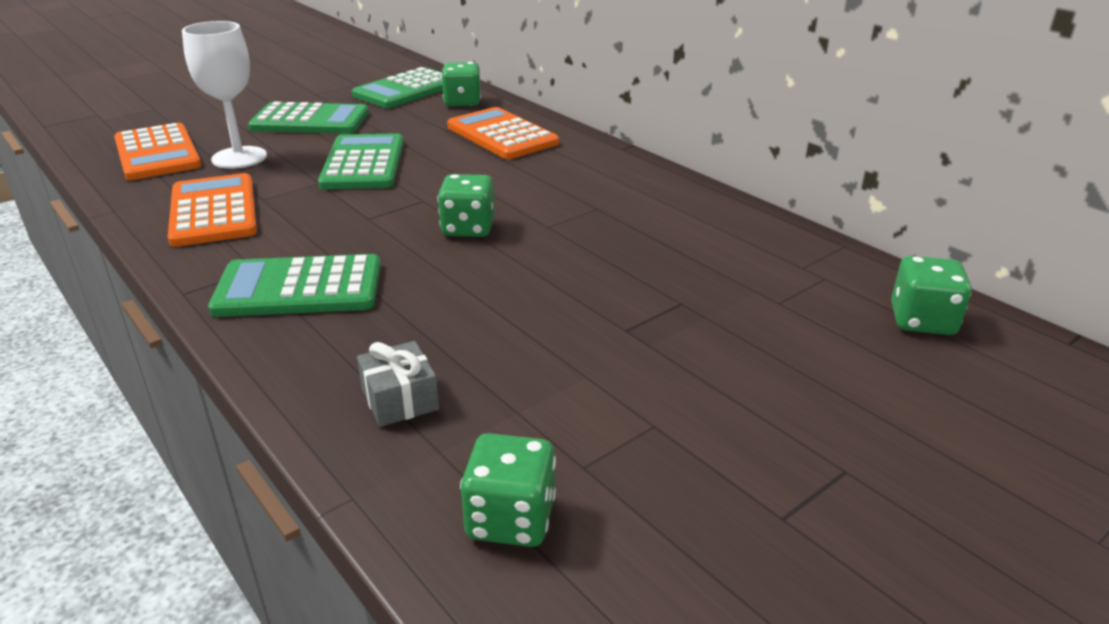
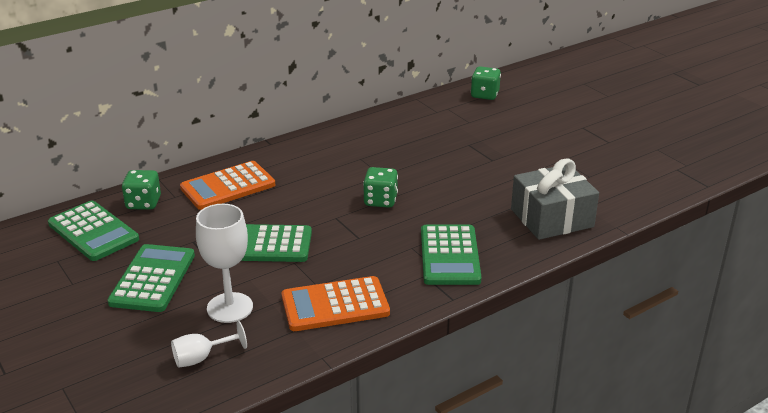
camera: 85 degrees left, 0 degrees up
(157, 153) = (201, 358): orange calculator -> white goblet
(399, 399) = (552, 218): grey gift -> grey gift, size x2.05
(510, 519) = (621, 192): green dice -> none

